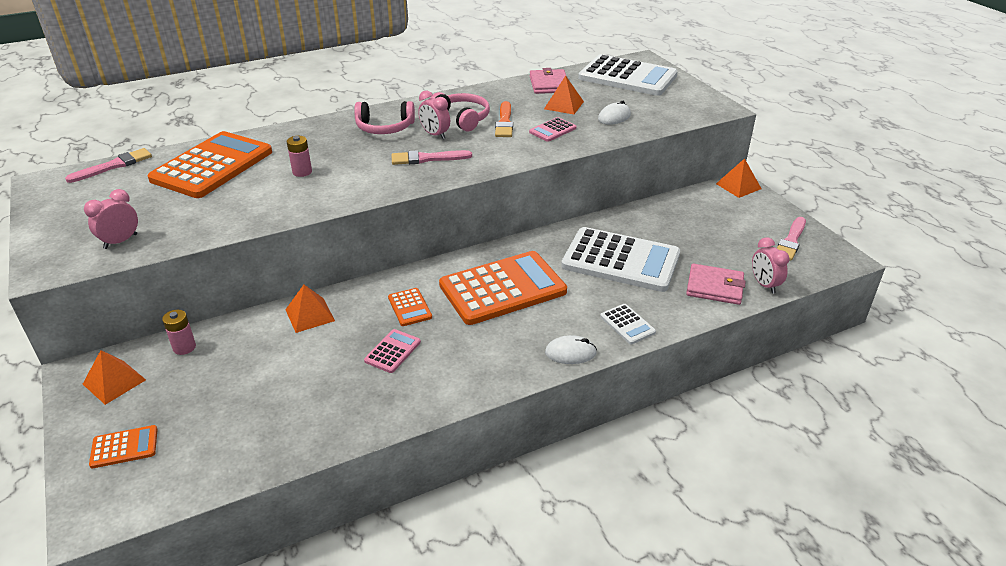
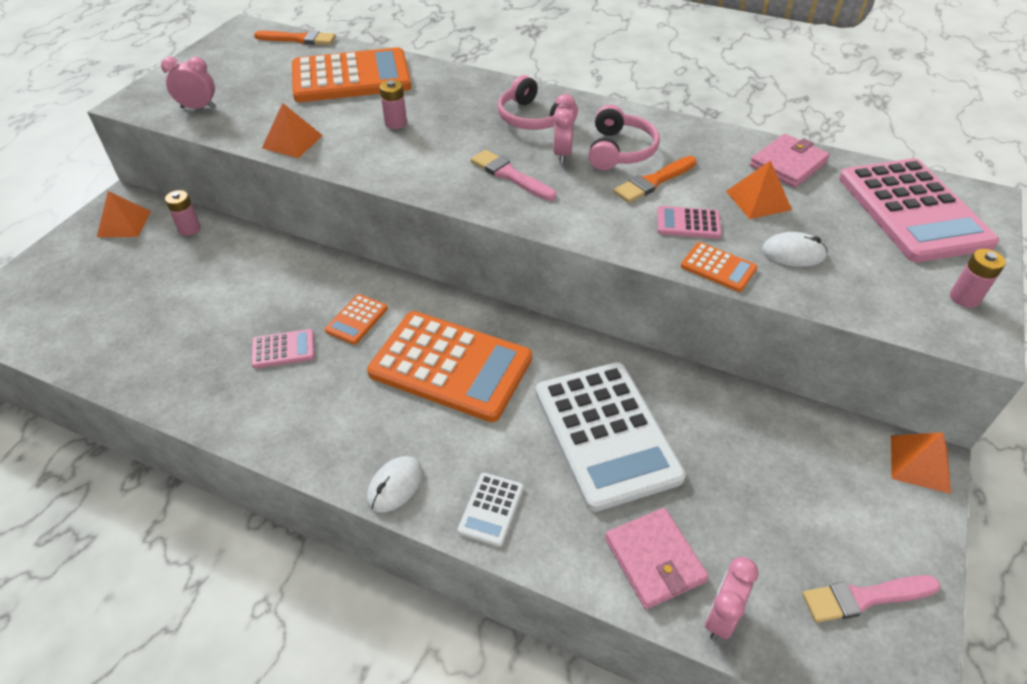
camera: 50 degrees right, 10 degrees up
(114, 166) = (299, 39): pink brush -> orange brush
(124, 447) = (57, 278): orange calculator -> orange calculator (718, 267)
(310, 315) = (288, 266): orange pyramid -> orange pyramid (292, 141)
(570, 353) = (395, 486): white mouse -> white mouse turned 75 degrees clockwise
(627, 77) = (912, 210): white calculator -> pink calculator
(696, 98) = (964, 298): none -> pink battery

